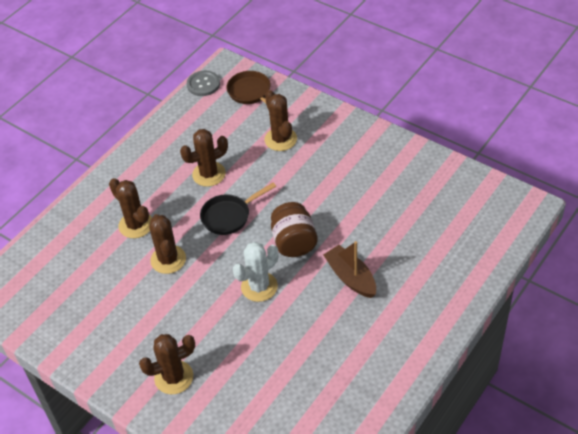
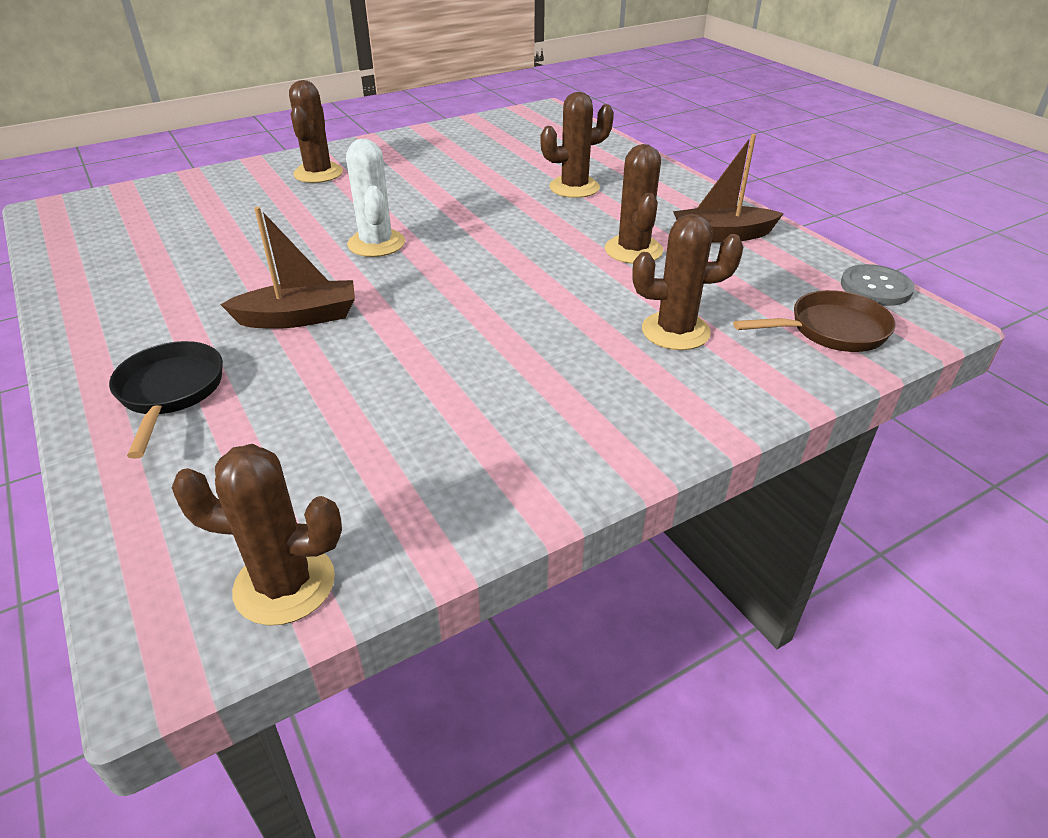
camera: 110 degrees right, 10 degrees down
(168, 259) = (493, 197): brown cactus -> brown cactus (284, 584)
(173, 144) = (722, 235): none -> brown boat
(229, 216) = (530, 249): black pan -> black pan (170, 392)
(294, 242) = (424, 287): brown jar -> none

